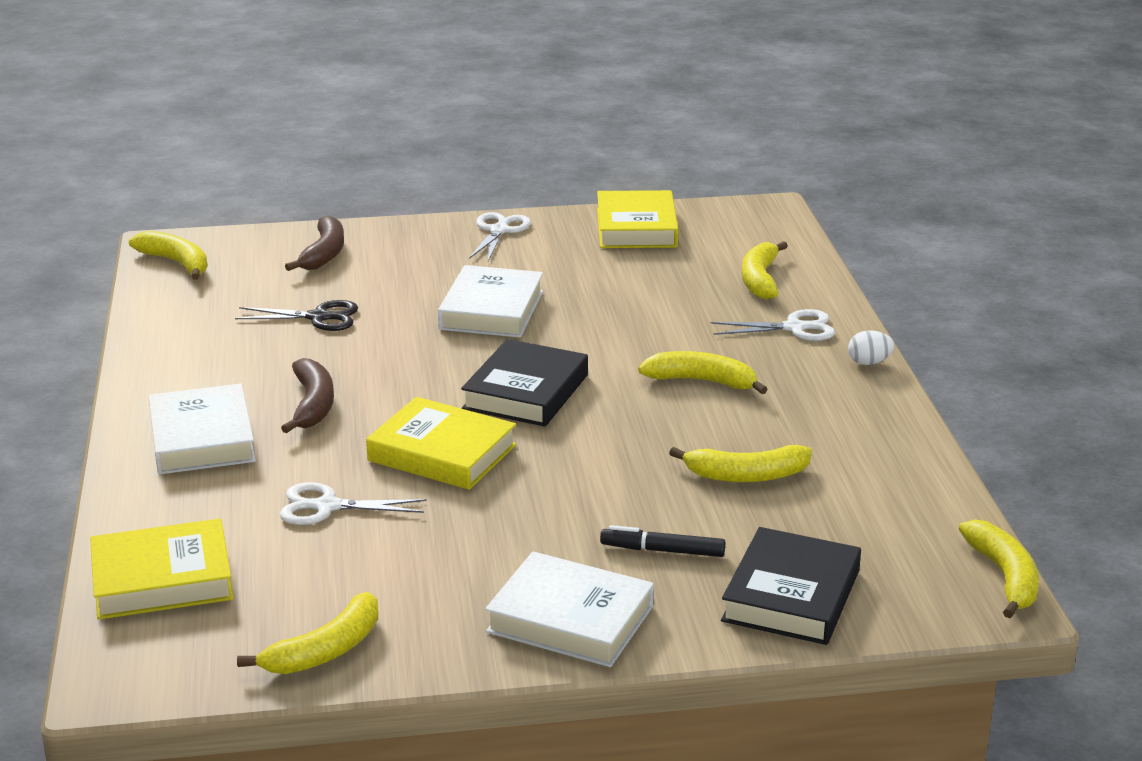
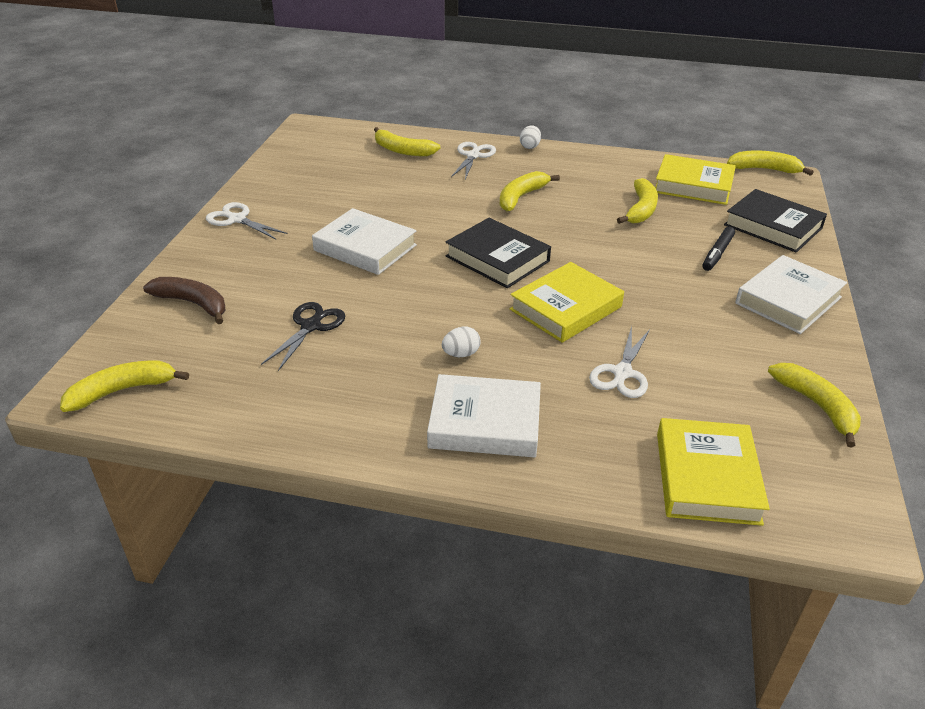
camera: 70 degrees left, 10 degrees up
(313, 405) = (461, 354): brown banana -> white egg
(636, 228) = (288, 170): yellow book -> yellow book (693, 185)

